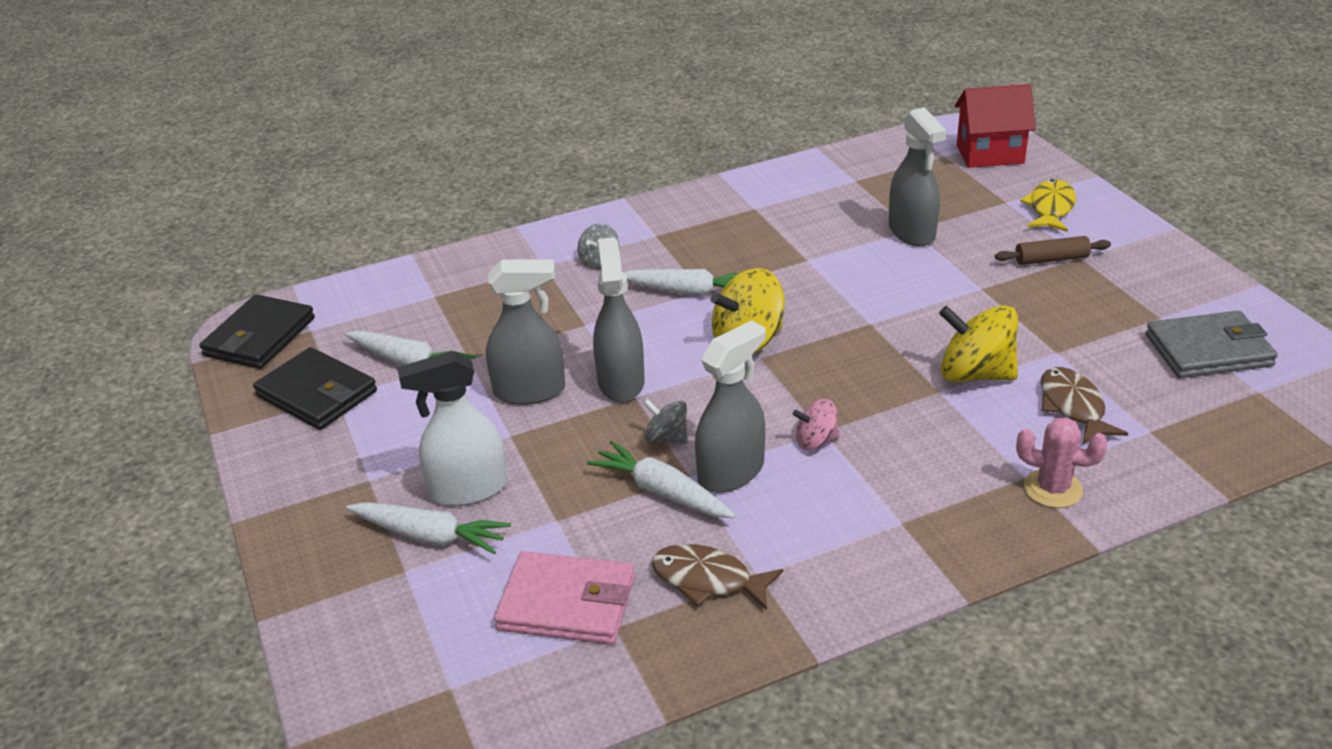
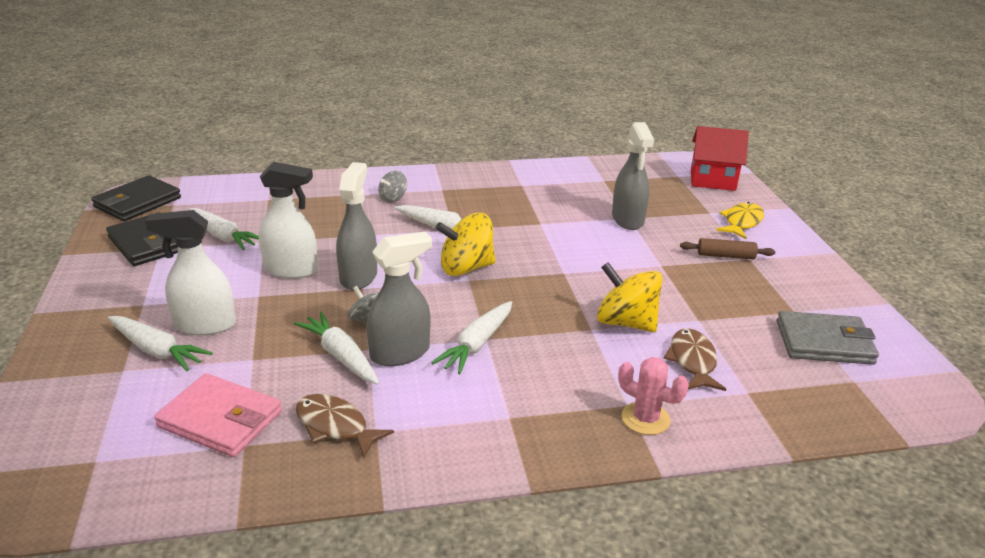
camera: 10 degrees right, 5 degrees down
(530, 391) = (291, 270): grey spray bottle -> white spray bottle
(816, 441) = (476, 345): pink spinning top -> white carrot

